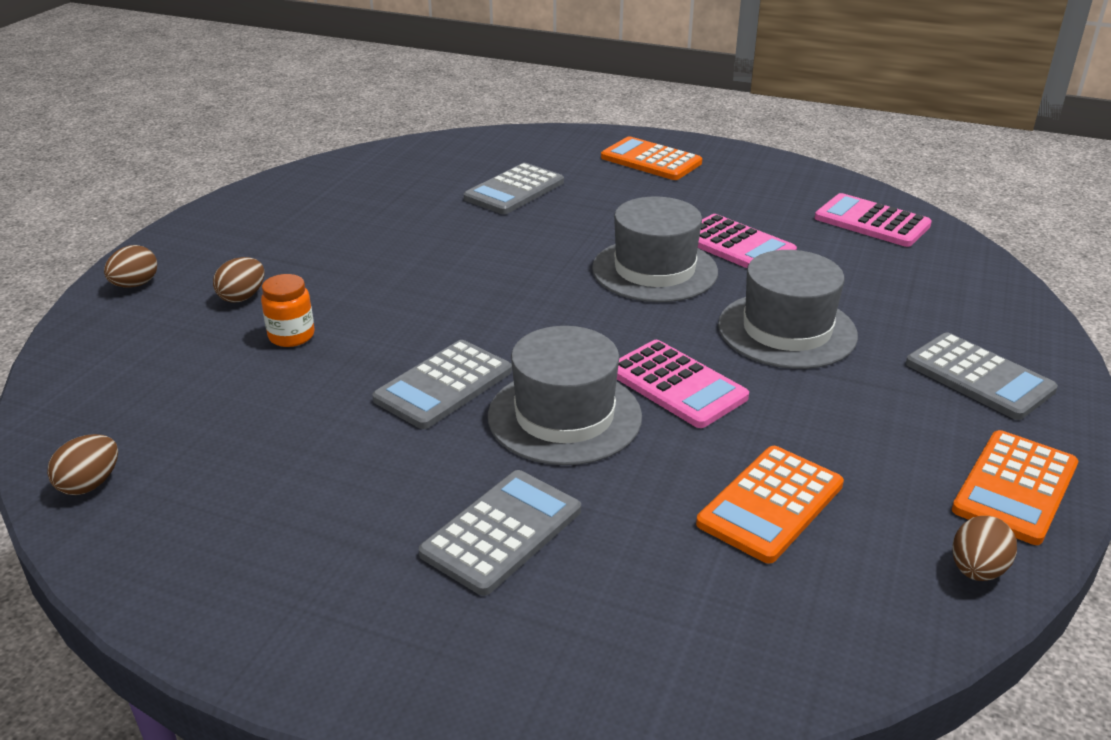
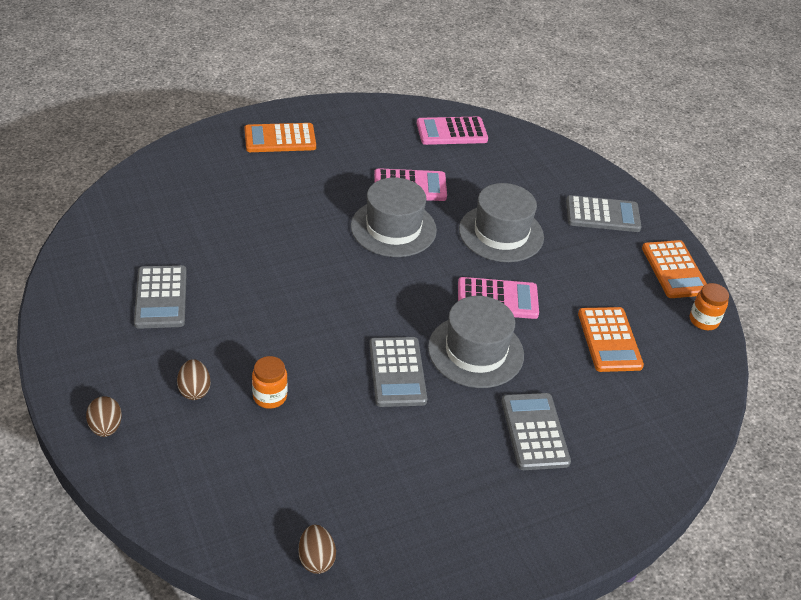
camera: 50 degrees left, 10 degrees up
(514, 190) = (233, 208): grey calculator -> grey calculator (161, 297)
(976, 570) = (703, 320): brown egg -> orange jar

